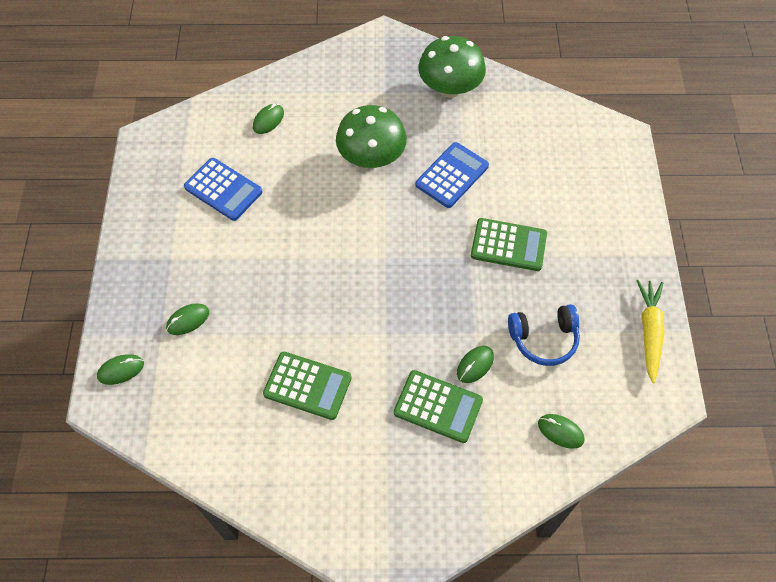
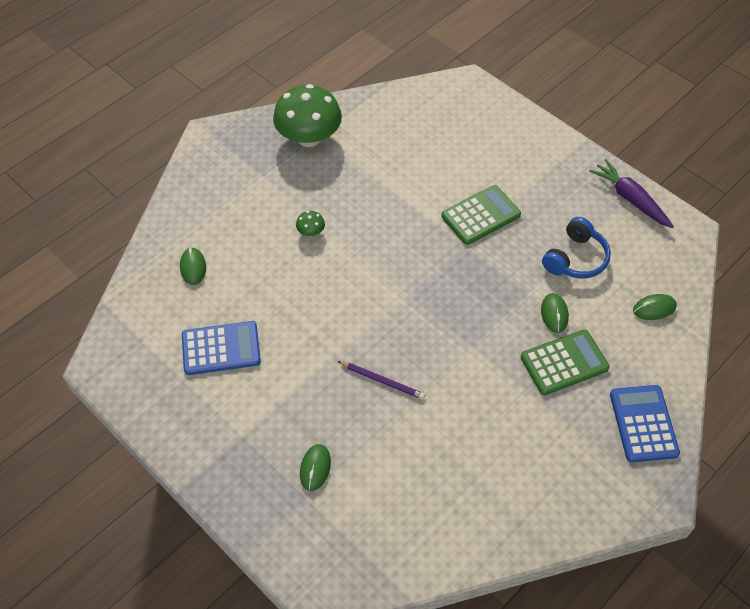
camera: 45 degrees left, 5 degrees down
(121, 370) = (308, 553): green mouse -> none
(296, 302) = (382, 381): none -> purple pencil
(307, 386) = (462, 431): green calculator -> none
(371, 157) = (311, 232): green mushroom -> green mushroom, size x0.40
(452, 175) = (385, 199): blue calculator -> blue calculator (643, 424)
(649, 331) = (630, 199): yellow carrot -> purple carrot

